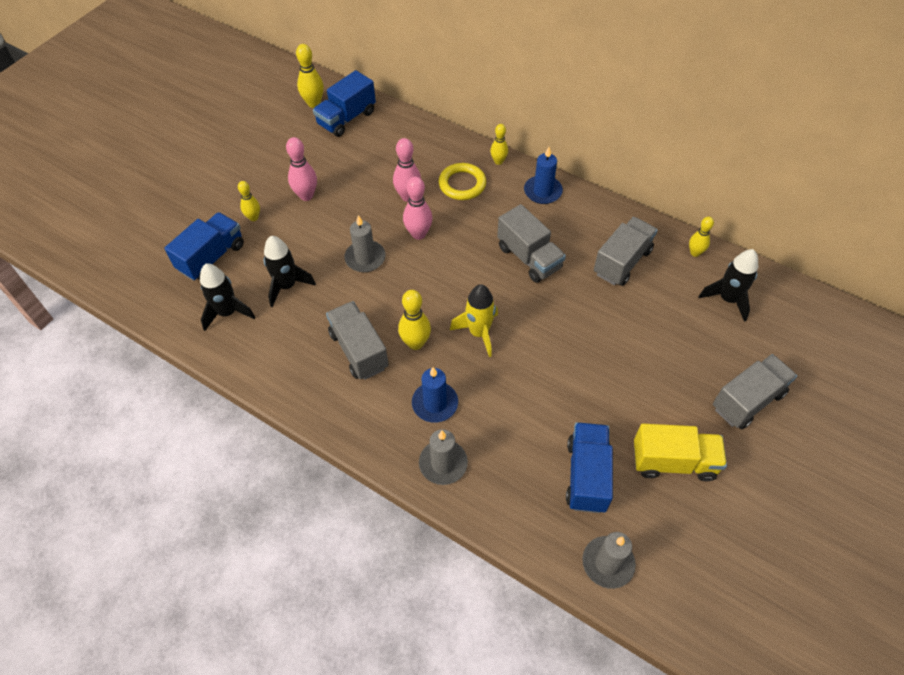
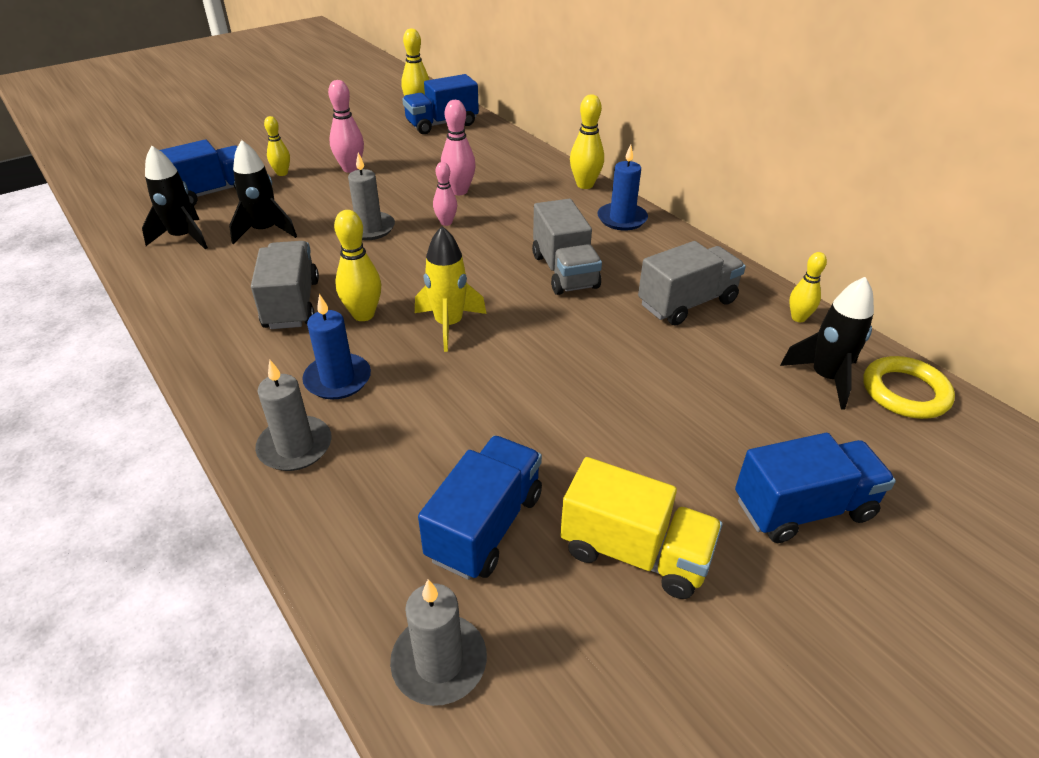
camera: 20 degrees right, 15 degrees down
(418, 234) = (446, 222): pink bowling pin -> pink bowling pin, size x0.66
(462, 184) = (528, 194): yellow ring -> yellow ring (905, 392)
(498, 161) = (585, 185): yellow bowling pin -> yellow bowling pin, size x1.52
(747, 400) = (803, 508): grey truck -> blue truck

